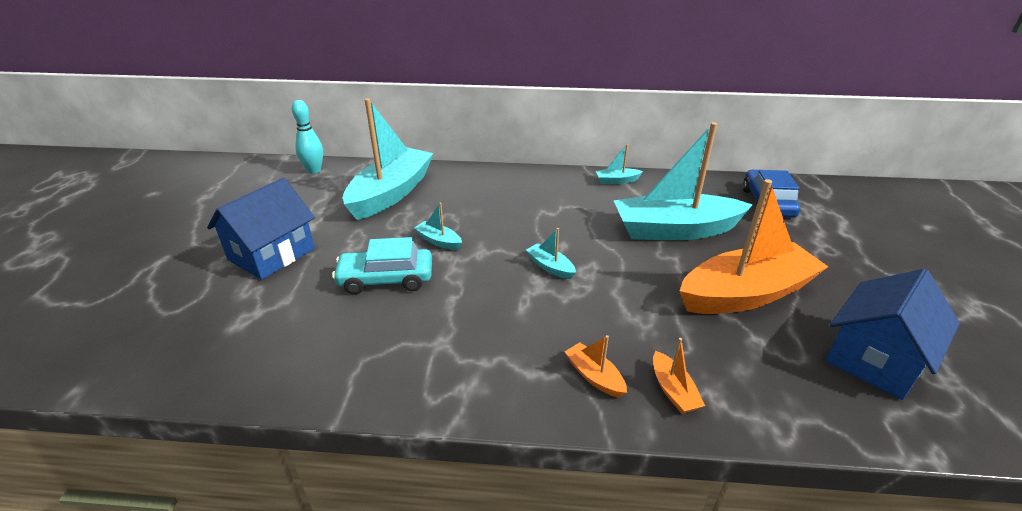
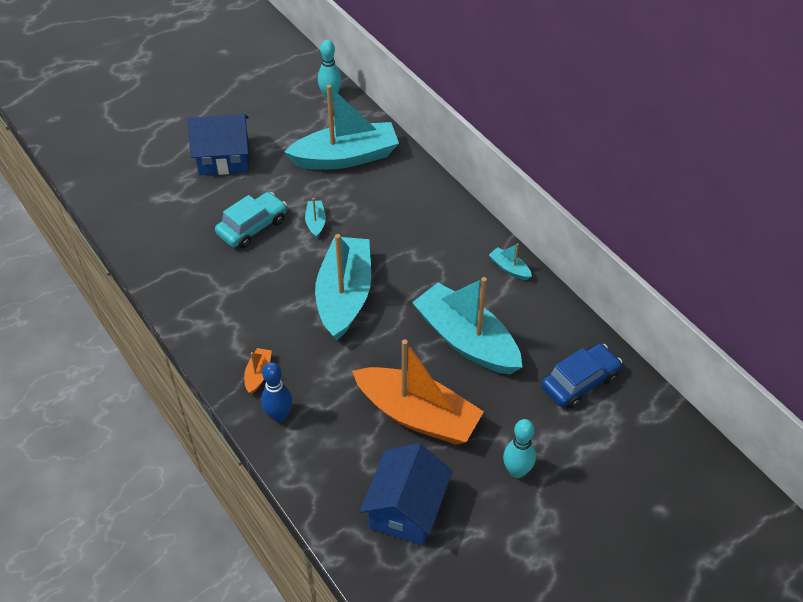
camera: 50 degrees right, 15 degrees up
(386, 279) = (252, 227): turquoise car -> turquoise car turned 90 degrees clockwise
(550, 267) = (344, 296): turquoise boat -> turquoise boat, size x2.48
(673, 390) = (279, 416): orange boat -> blue bowling pin
(853, 271) = (517, 471): none -> turquoise bowling pin
(874, 358) = (406, 509): blue house -> blue house turned 75 degrees counterclockwise

